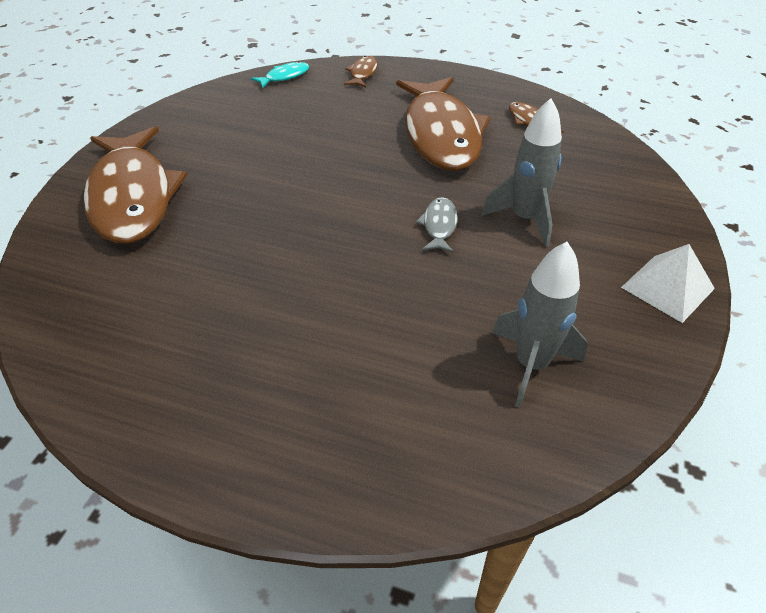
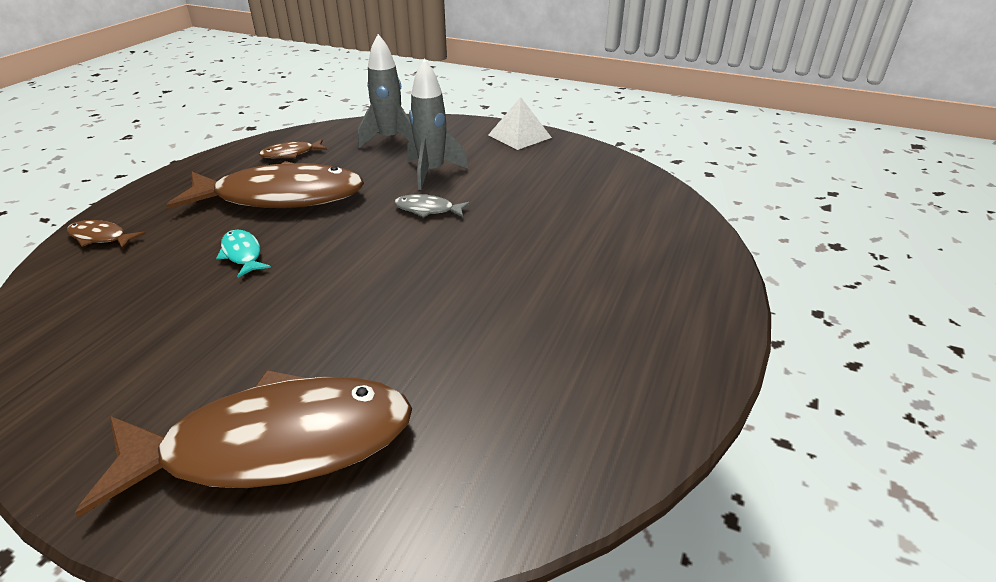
camera: 85 degrees left, 10 degrees down
(284, 77) = (40, 302): turquoise fish -> turquoise fish (242, 254)
(531, 364) = (589, 188): grey rocket -> grey rocket (390, 140)

